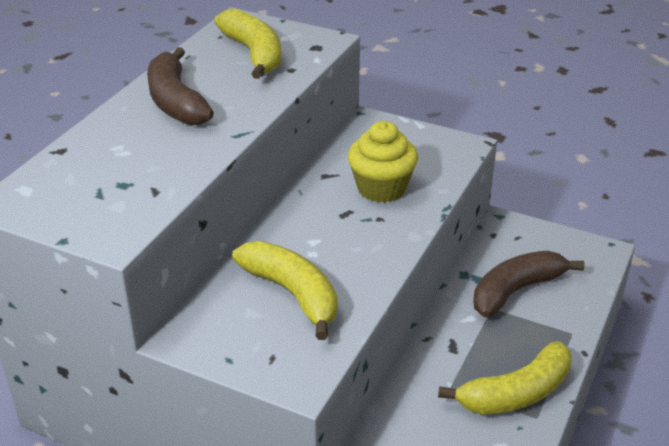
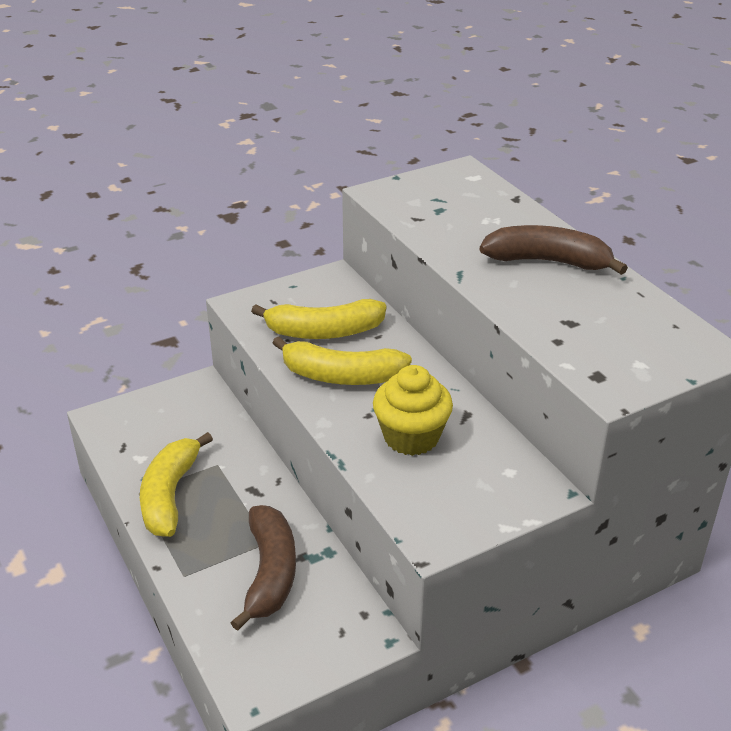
camera: 125 degrees right, 0 degrees up
(254, 54) = (612, 331): yellow banana -> yellow banana (341, 376)

